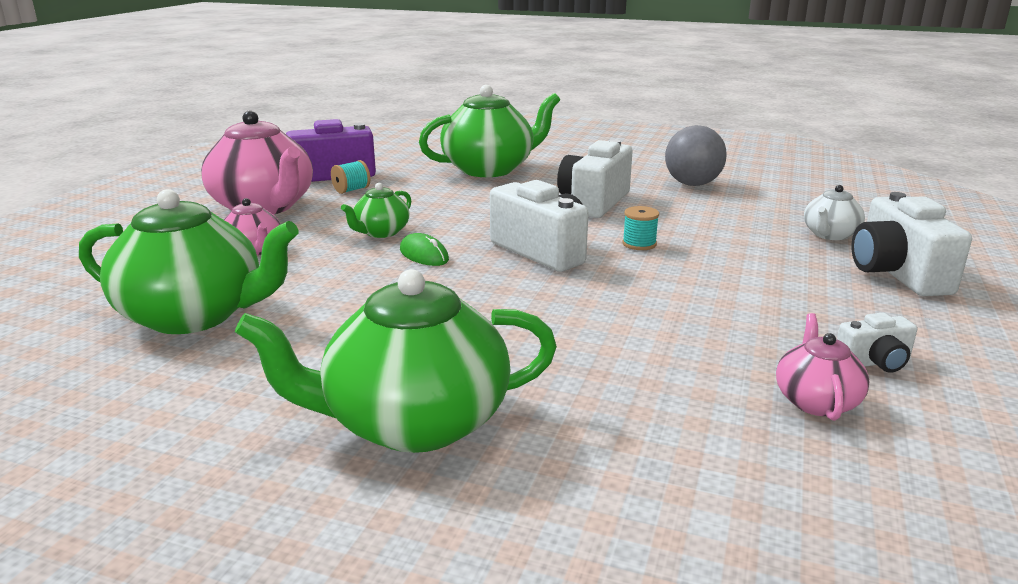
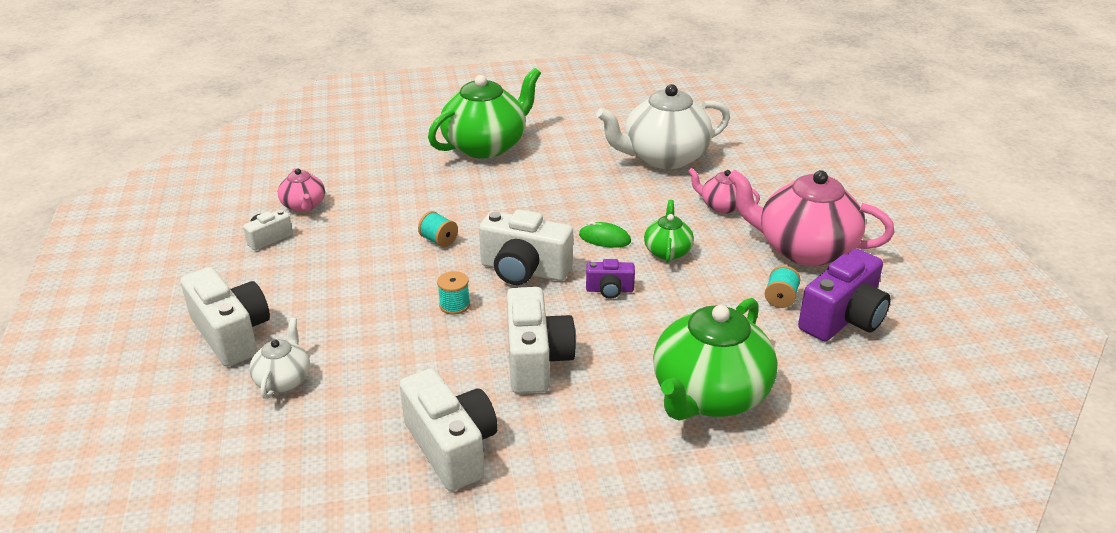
camera: 150 degrees right, 10 degrees up
(194, 315) = (664, 157): green teapot -> white teapot
(479, 222) = (609, 290): none -> purple camera
(617, 299) = (439, 240): none -> turquoise spool
(692, 184) = (451, 447): grey ball -> white camera

